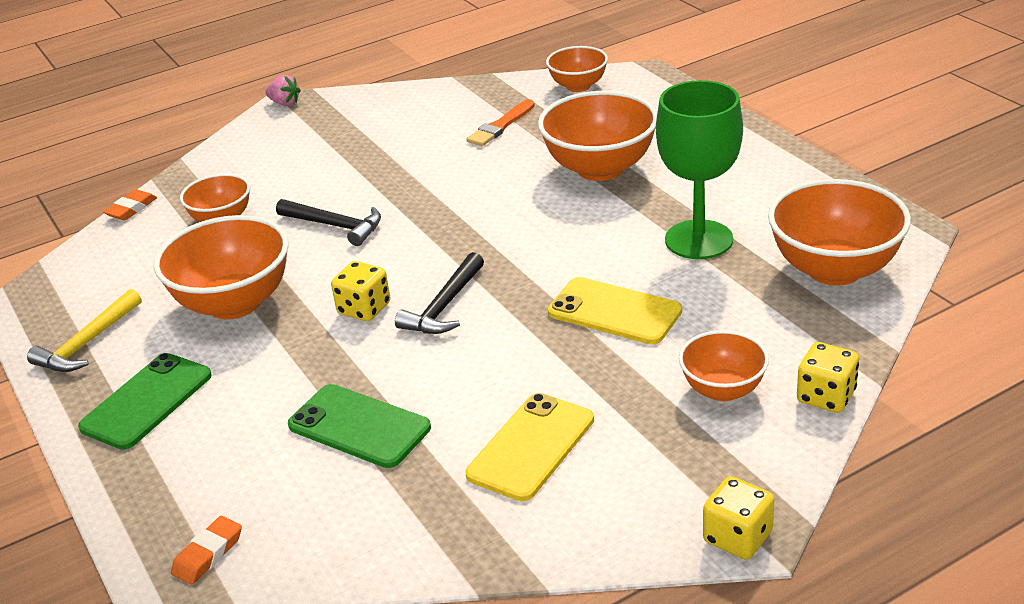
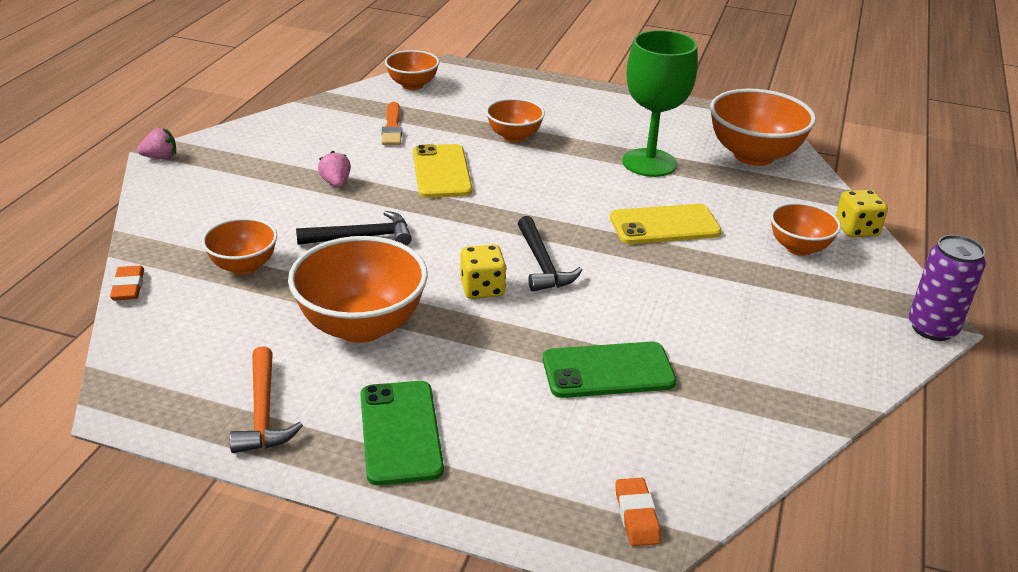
camera: 45 degrees left, 0 degrees up
(88, 343) = (263, 412): yellow hammer -> orange hammer
(381, 168) = (336, 183): none -> pink strawberry
(531, 447) = (743, 331): yellow phone -> yellow phone (441, 172)
(600, 168) = (514, 136): orange bowl -> orange bowl, size x0.58
(737, 537) = (932, 328): yellow dice -> purple can

